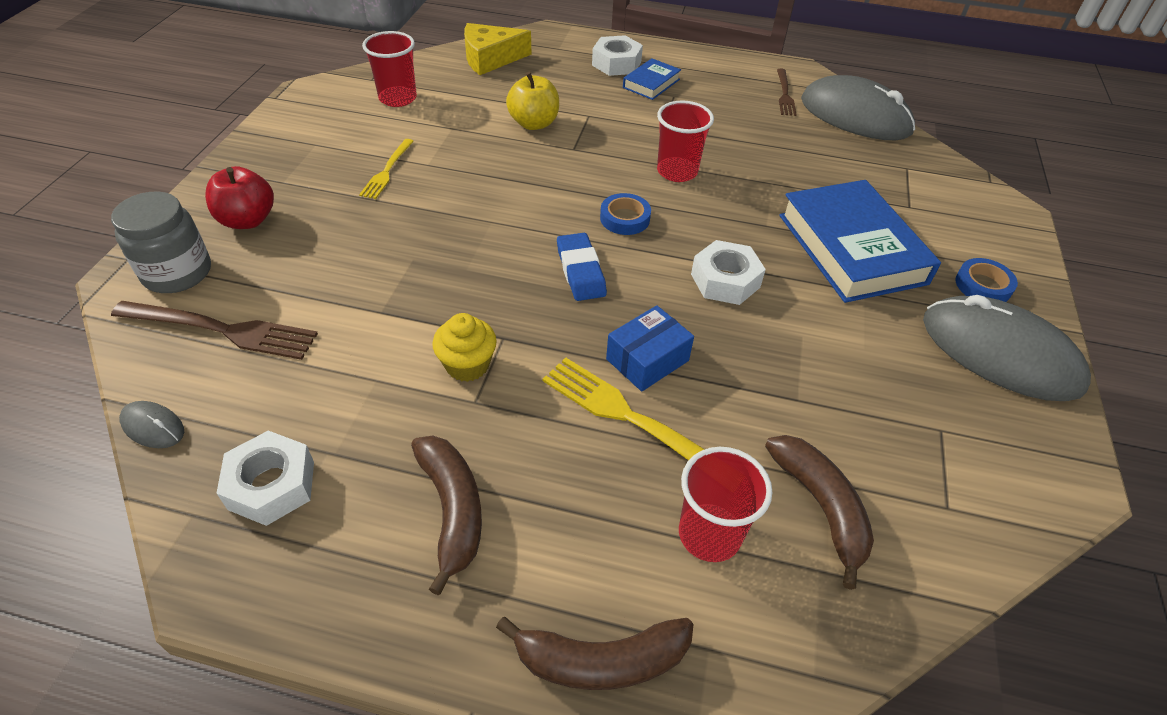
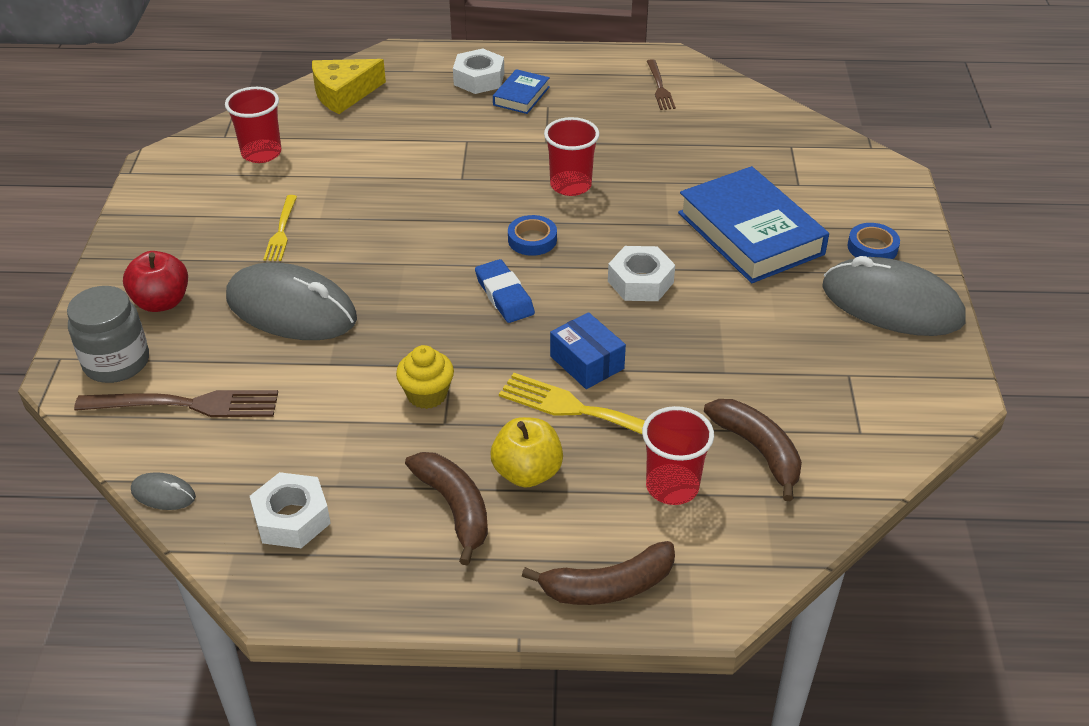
camera: 10 degrees left, 5 degrees down
(534, 123) = (413, 158): yellow apple -> yellow apple (527, 472)
(647, 360) = (587, 362): blue box -> blue box turned 75 degrees counterclockwise
(855, 116) = (733, 100): grey mouse -> grey mouse (291, 309)

